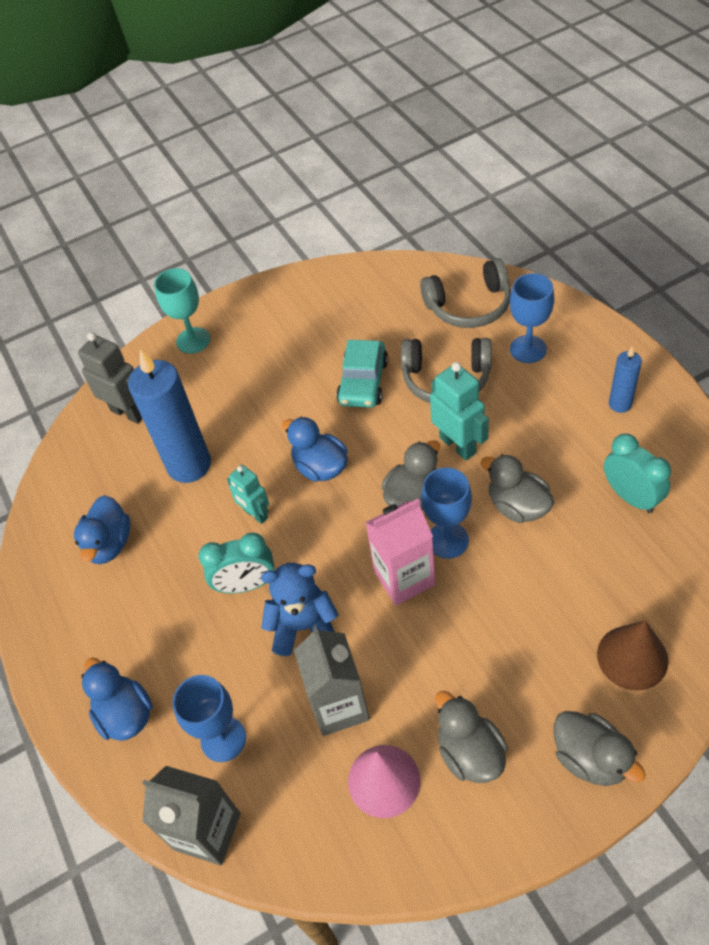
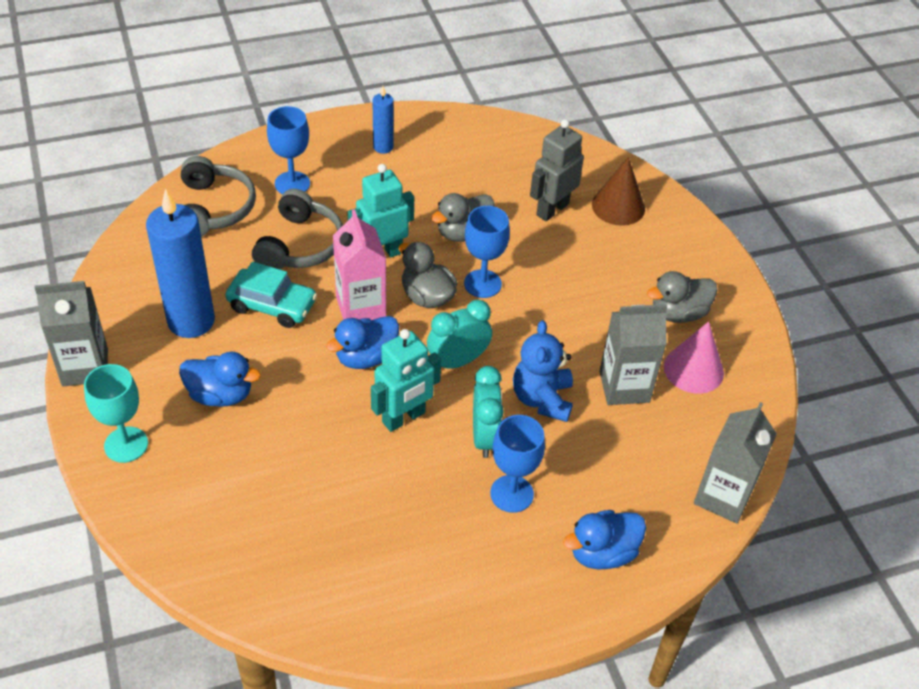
camera: 90 degrees left, 5 degrees down
(109, 544) = (395, 555): blue duck -> blue duck (220, 395)
(128, 412) = (209, 522): grey robot -> grey robot (552, 209)
(189, 465) = (316, 468): blue candle -> blue candle (191, 321)
(223, 739) = (641, 475): blue goblet -> blue goblet (512, 494)
(255, 514) = (404, 418): turquoise robot -> turquoise robot, size x1.53
(263, 291) = (85, 367): none -> grey carton
(404, 578) = (512, 320): pink carton -> pink carton (361, 307)
(590, 758) = (692, 249): grey duck -> none
(631, 497) = (478, 167): turquoise clock -> turquoise clock (458, 361)

